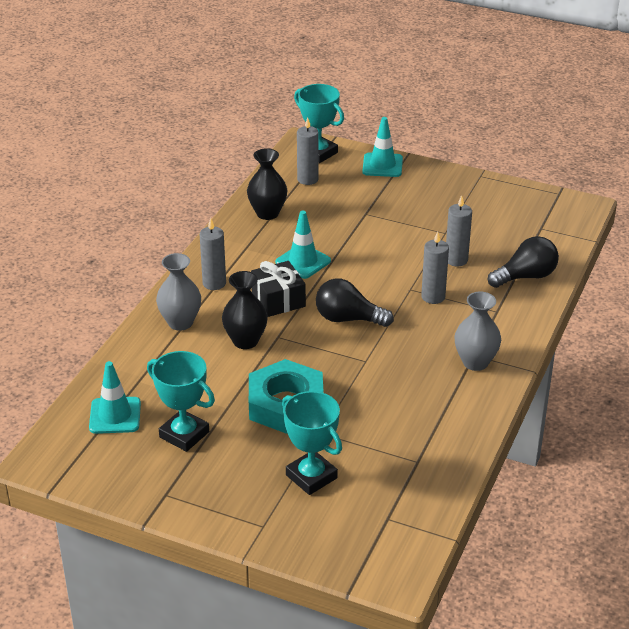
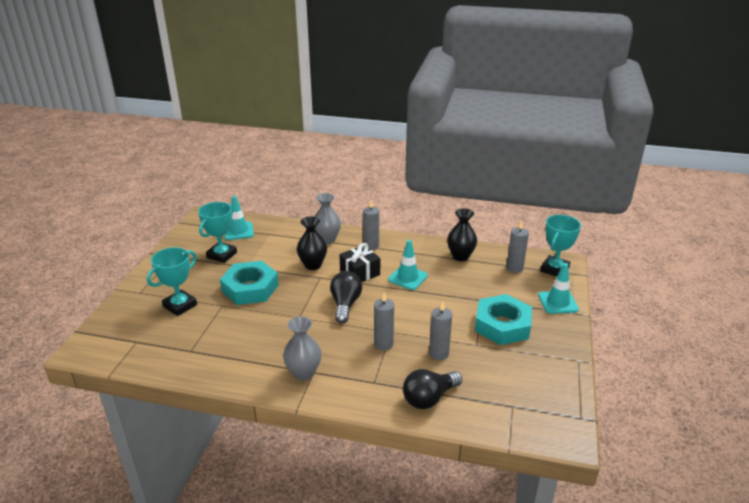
camera: 80 degrees right, 5 degrees down
(414, 209) = (502, 325): none -> turquoise nut
(525, 277) = (429, 398): black light bulb -> black light bulb turned 90 degrees clockwise

